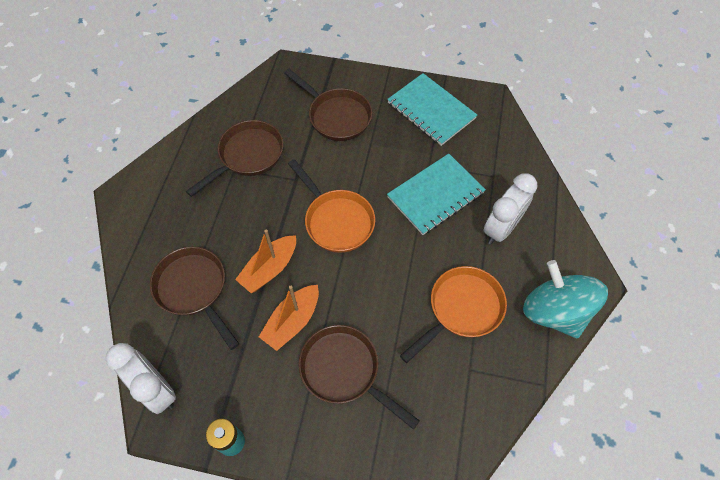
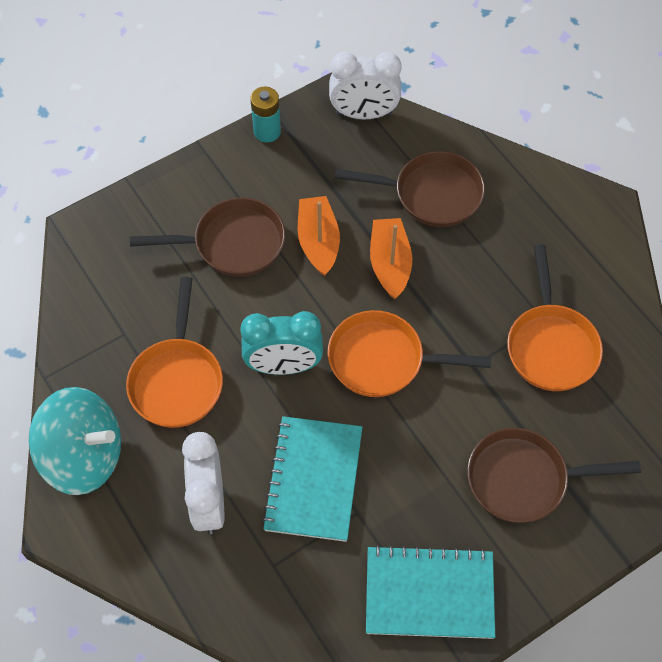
camera: 135 degrees right, 0 degrees up
(248, 156) = (550, 345): brown pan -> orange pan
(392, 264) = (283, 366): none -> turquoise clock

